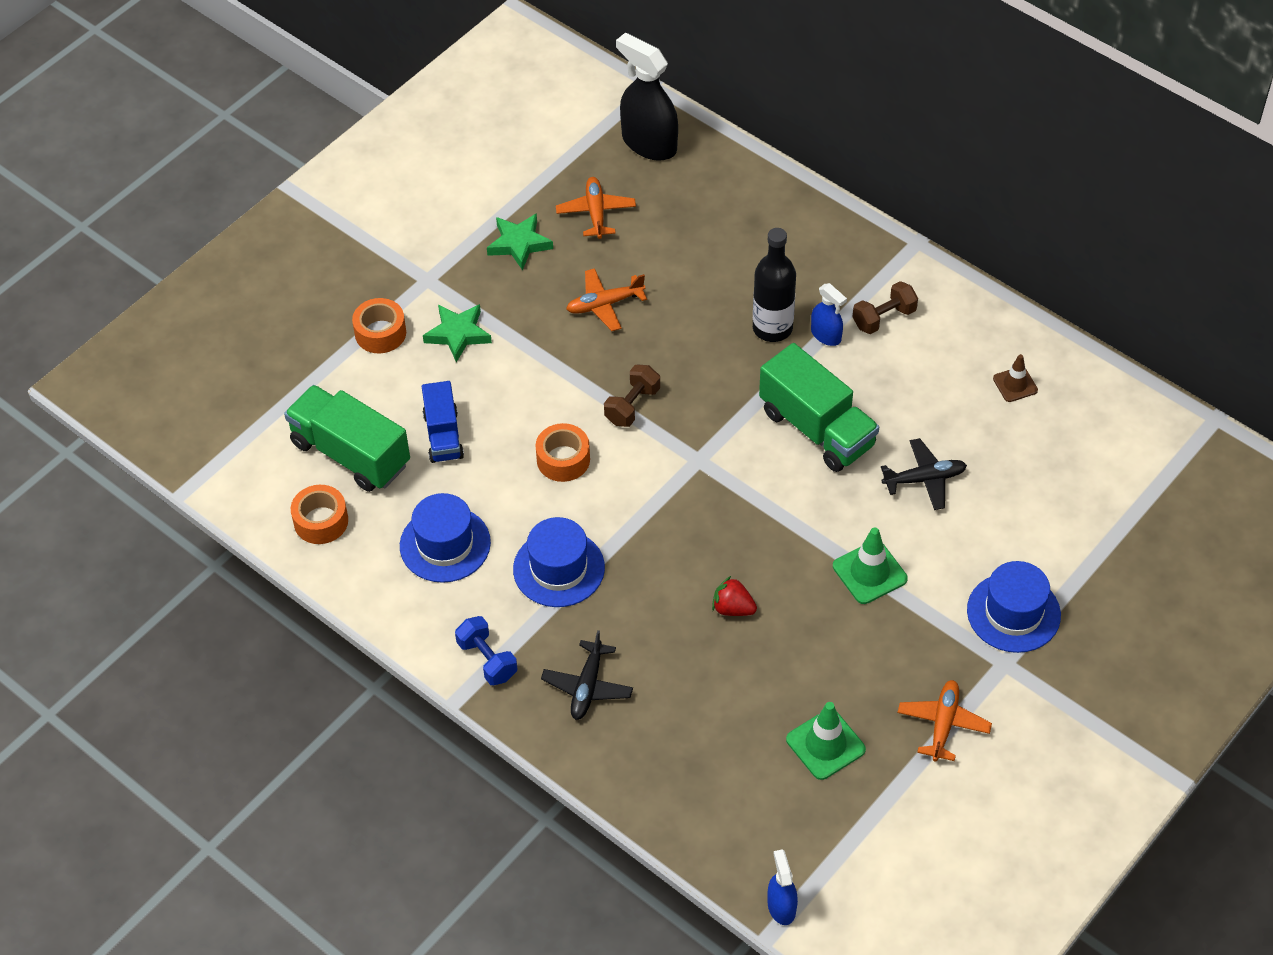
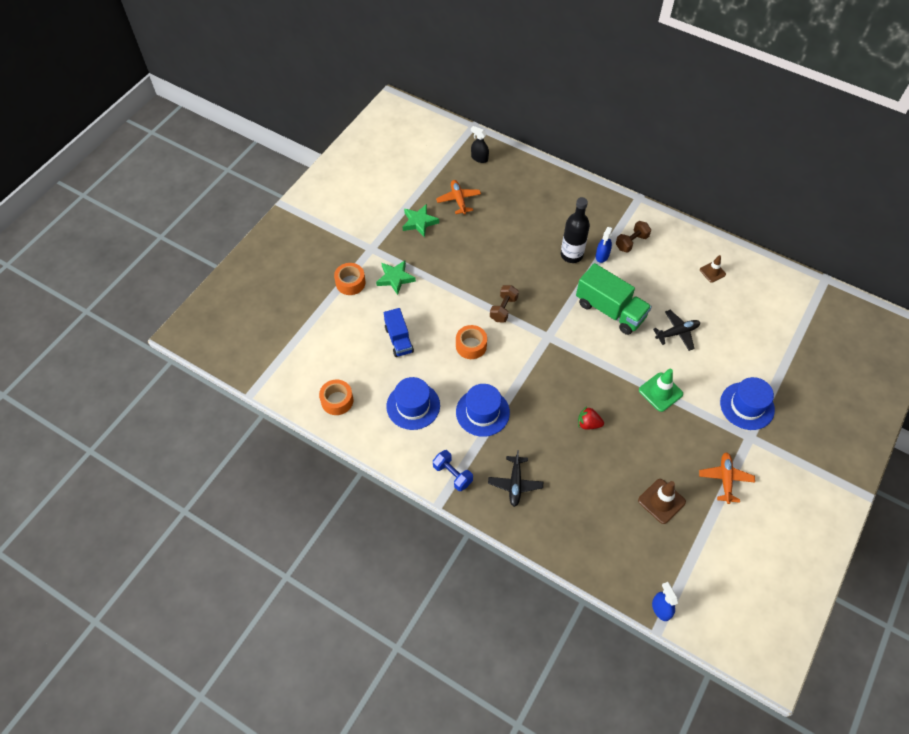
camera: 10 degrees left, 5 degrees up
(350, 454) = (347, 357): green truck -> none
(604, 304) = (475, 252): orange plane -> none
(649, 143) = (479, 158): black spray bottle -> black spray bottle, size x0.52
(825, 744) = (661, 501): green traffic cone -> brown traffic cone
(826, 335) = (602, 255): blue spray bottle -> blue spray bottle turned 75 degrees clockwise

